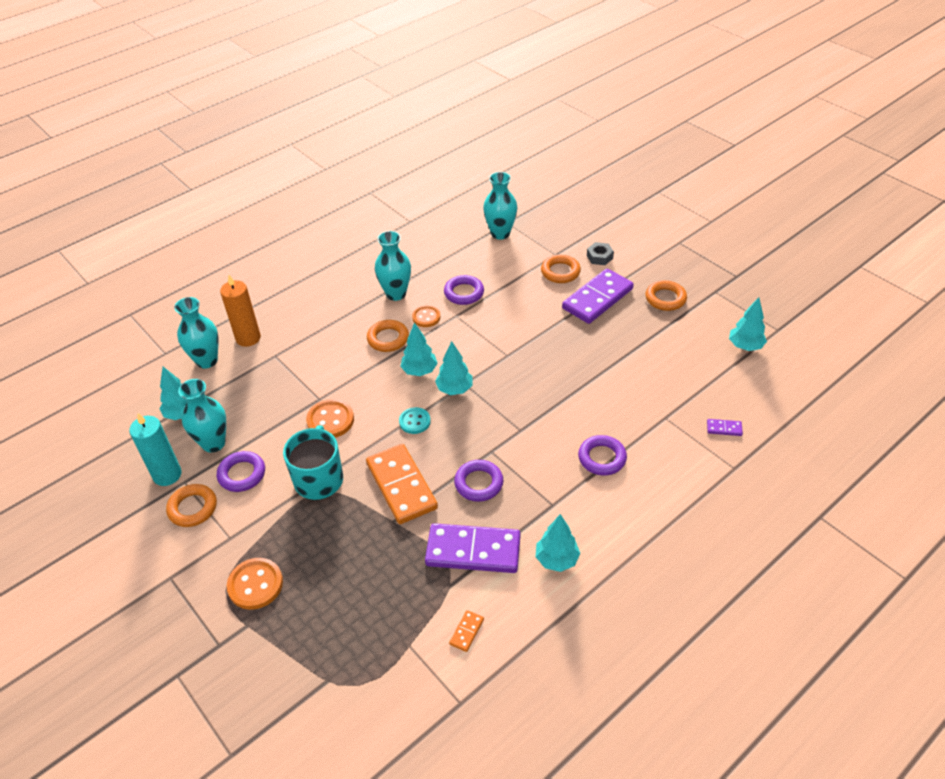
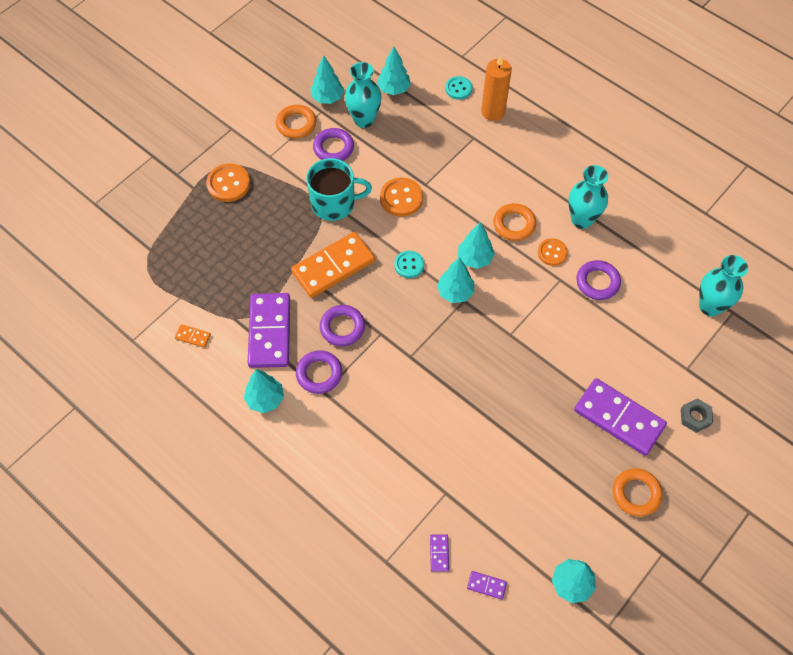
camera: 80 degrees right, 15 degrees up
(167, 475) = (327, 98): turquoise candle -> turquoise tree
(207, 361) = (458, 89): turquoise vase -> turquoise button
(560, 272) = (656, 376): orange ring -> none
(602, 458) = (384, 432): purple ring -> purple ring (319, 374)
(751, 399) = (486, 585): none -> purple domino

